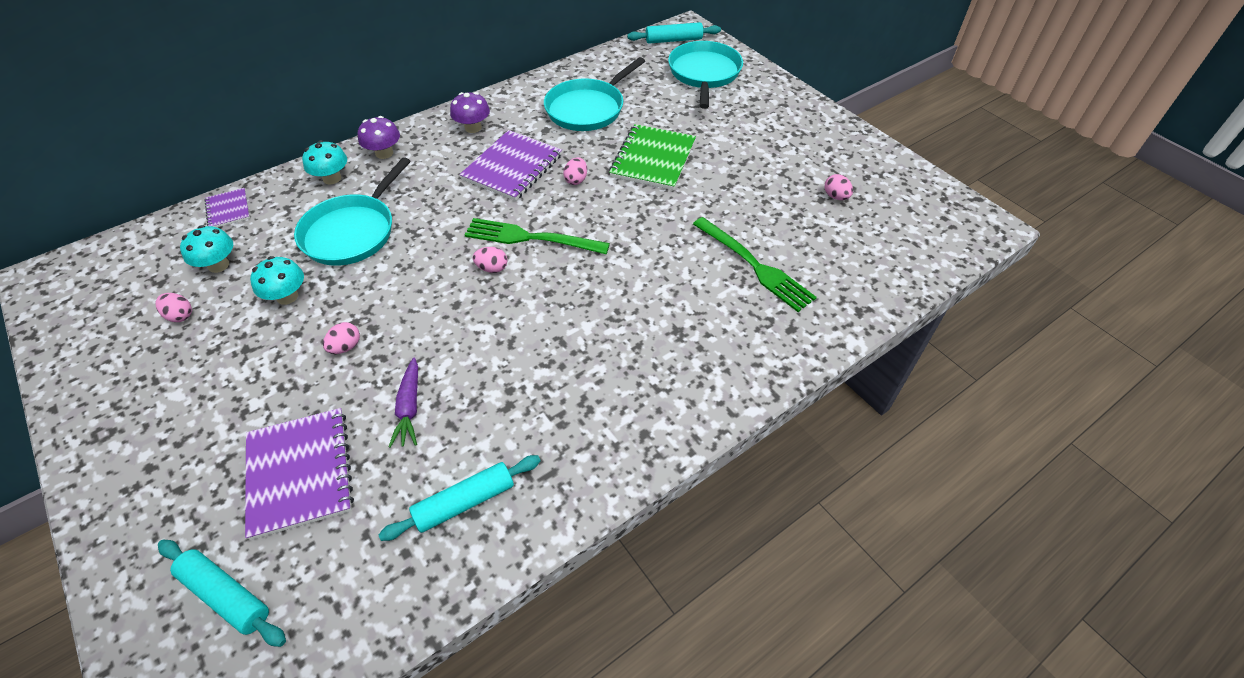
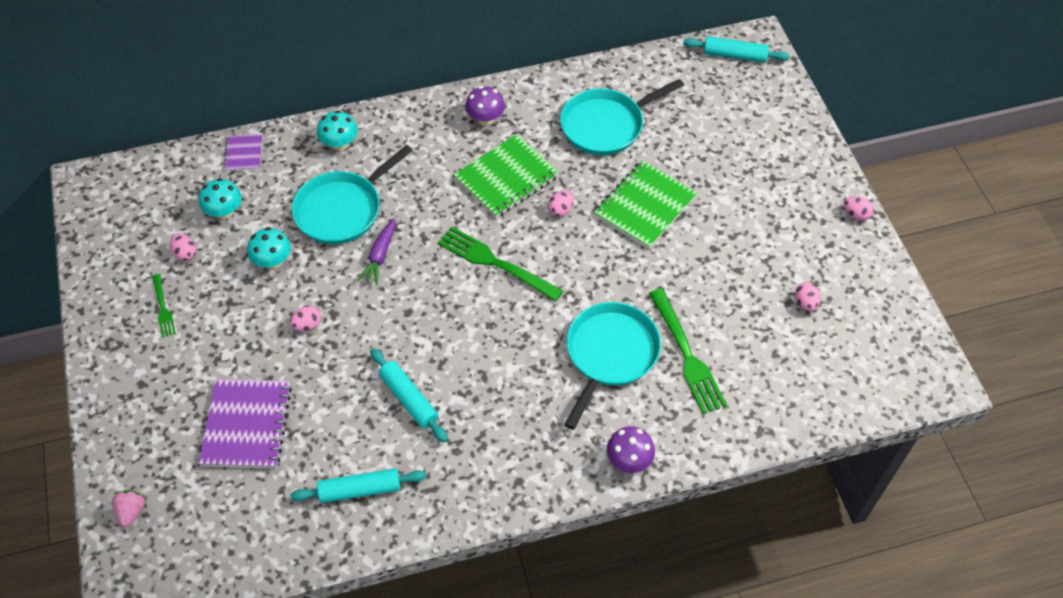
camera: 20 degrees right, 5 degrees up
(163, 377) = (163, 308): none -> green fork
(163, 630) = (131, 511): none -> pink strawberry
(226, 595) = (176, 501): turquoise rolling pin -> turquoise rolling pin (409, 399)
(384, 153) = (394, 127): purple mushroom -> purple mushroom (629, 460)
(409, 407) = (342, 397): purple carrot -> purple carrot (380, 256)
(492, 268) = (450, 285): pink egg -> pink egg (856, 215)
(512, 167) = (506, 178): purple notebook -> green notebook
(704, 73) = (746, 111): turquoise pan -> turquoise pan (610, 354)

